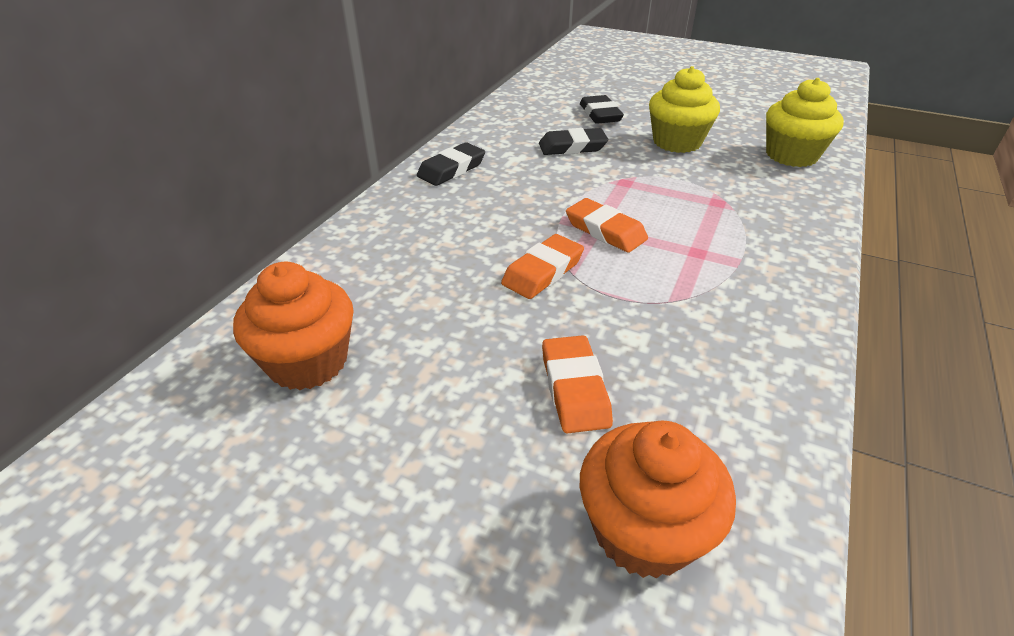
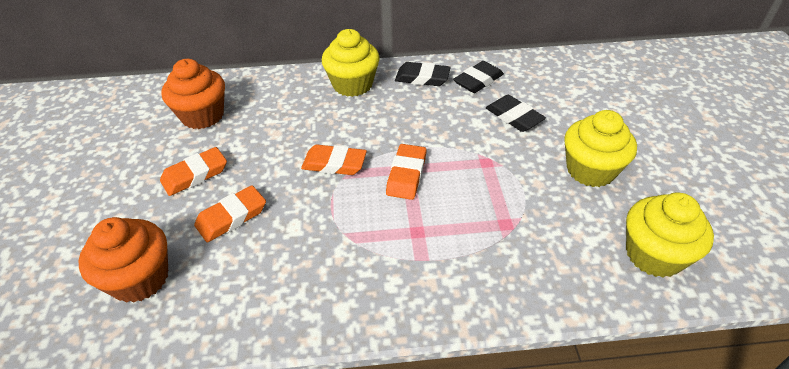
camera: 60 degrees right, 5 degrees up
(405, 214) = (352, 84): none -> yellow cupcake
(448, 405) = (195, 175): none -> orange eraser
(600, 114) = (590, 110): black eraser -> black eraser (478, 80)

